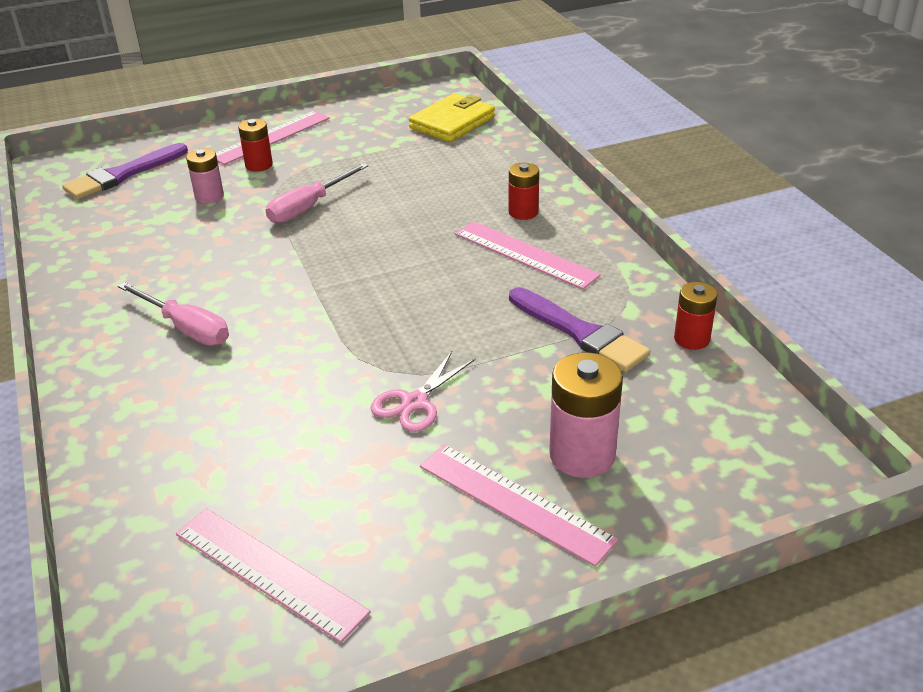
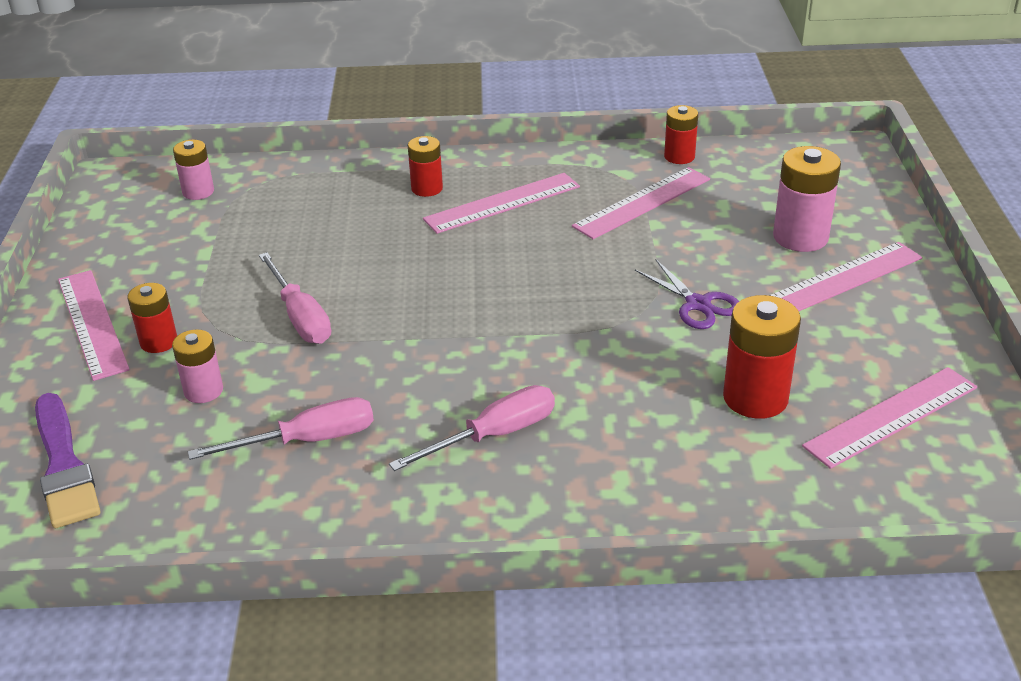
camera: 70 degrees left, 0 degrees up
(164, 250) = (307, 440): none -> pink screwdriver
(274, 466) = (755, 398): none -> red battery
(415, 402) = (698, 304): pink scissors -> purple scissors
(452, 122) = (198, 192): yellow wallet -> pink battery
(580, 332) = (642, 202): purple brush -> pink ruler

